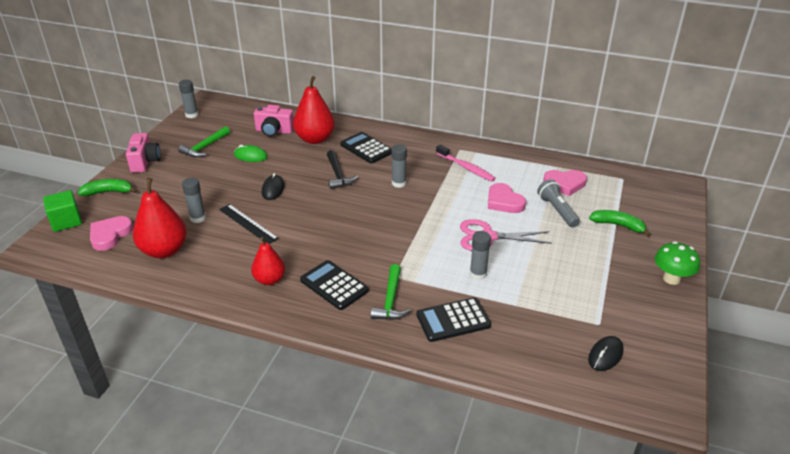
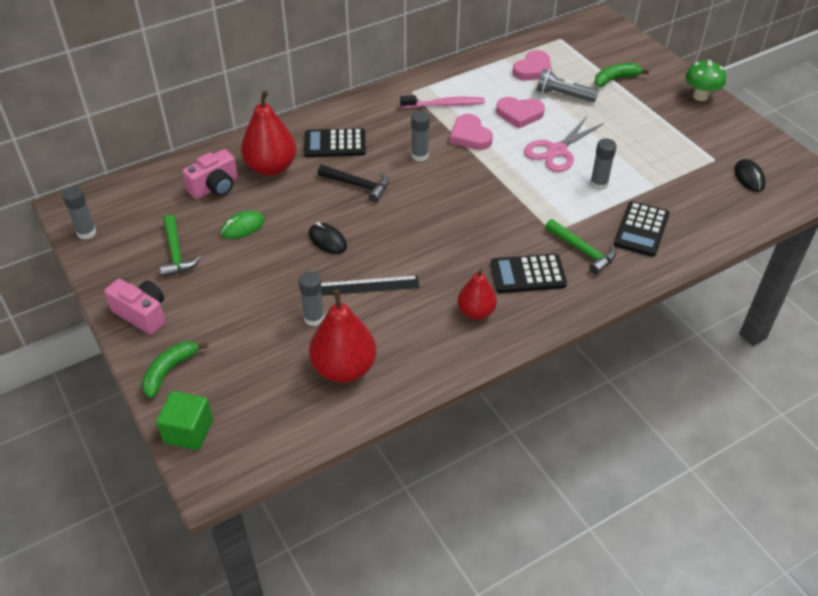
camera: 50 degrees left, 10 degrees up
(110, 235) = (263, 402): pink heart -> pink heart (470, 136)

